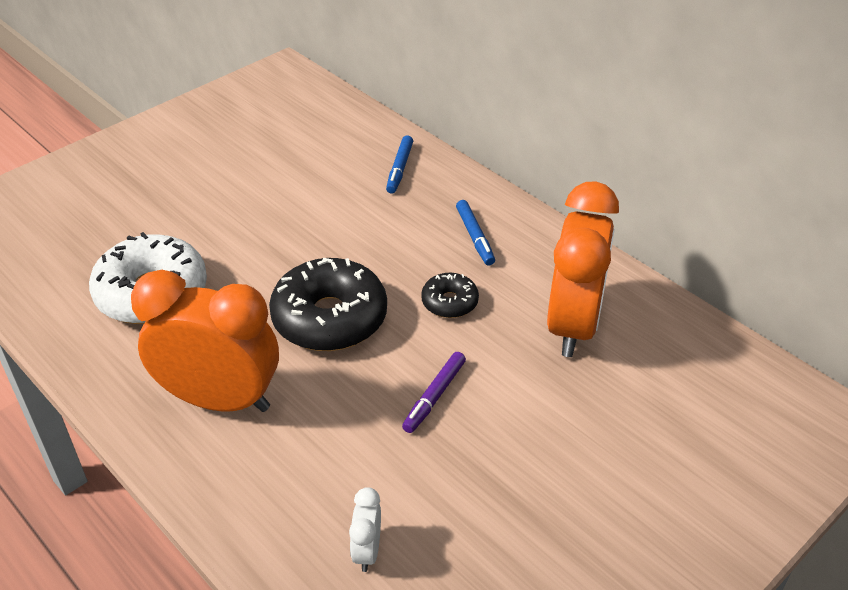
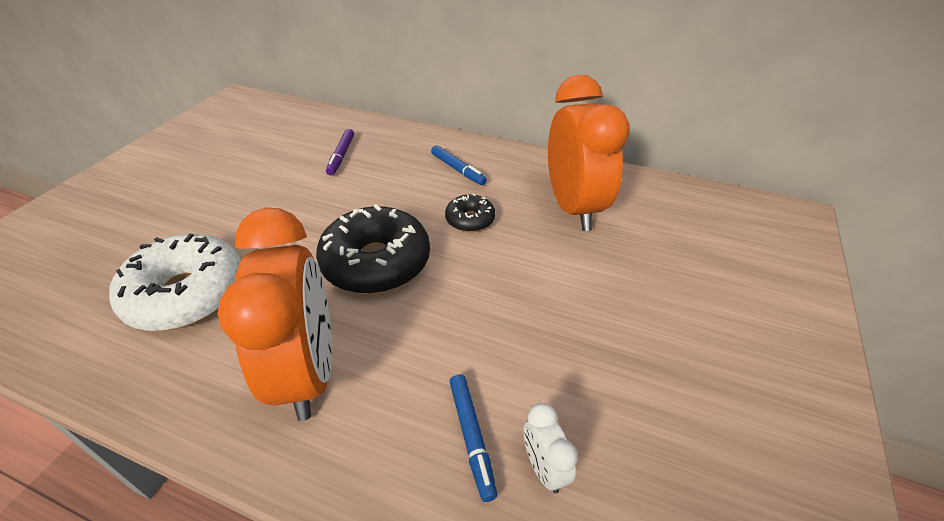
camera: 25 degrees left, 0 degrees up
(220, 400) = (308, 372): orange clock -> orange clock turned 90 degrees clockwise
(399, 169) = (369, 140): blue marker -> blue marker (471, 437)
(434, 396) = (507, 296): purple marker -> purple marker (341, 156)

